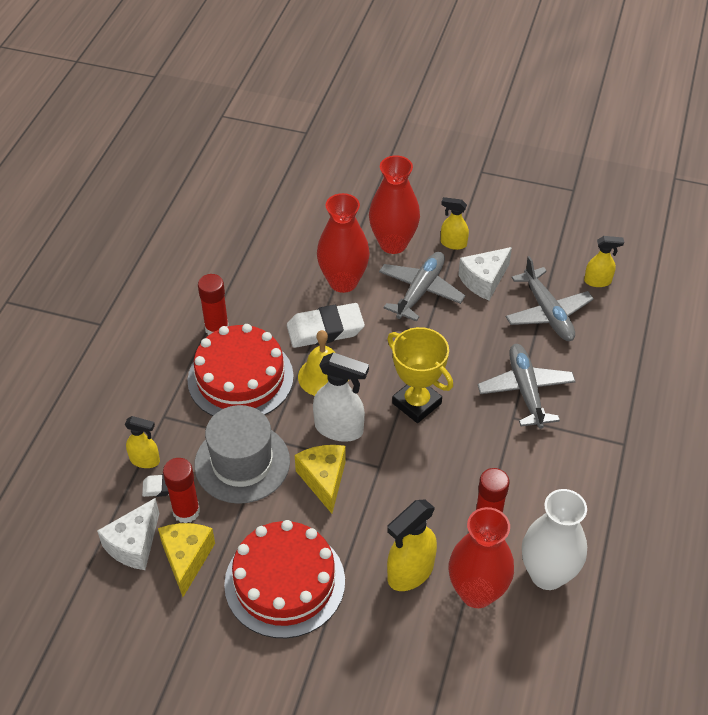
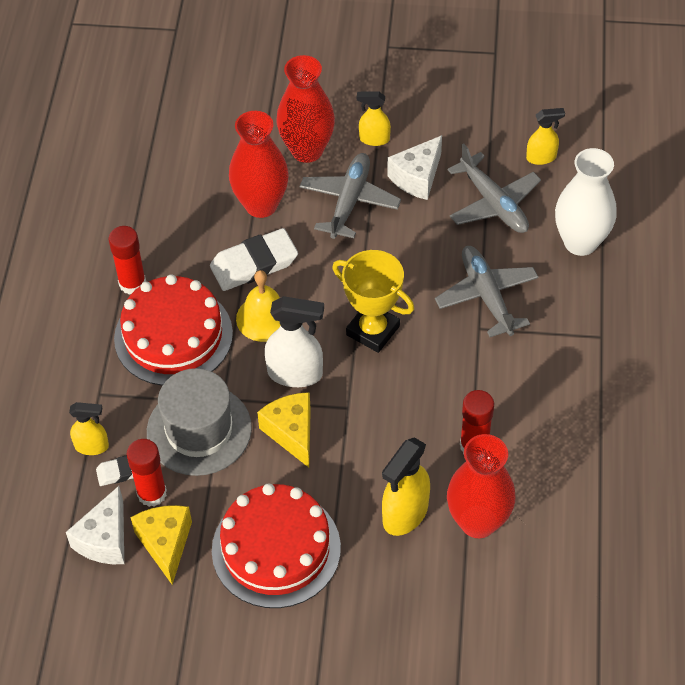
camera: 10 degrees left, 5 degrees up
(547, 574) = (546, 489): white vase -> white vase (580, 242)

